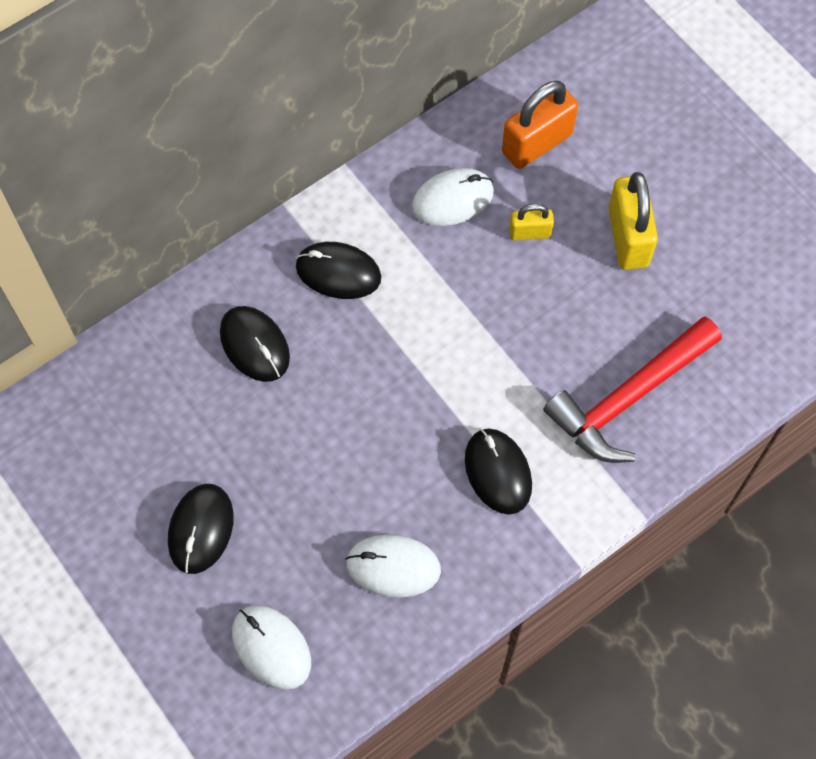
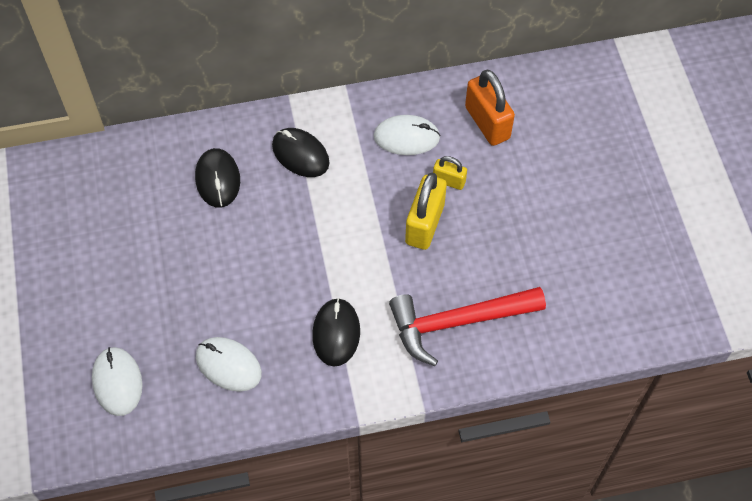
camera: 25 degrees right, 5 degrees down
(201, 529) = (115, 284): black mouse -> none
(537, 143) = (487, 123): orange padlock -> orange padlock turned 75 degrees clockwise
(628, 237) = (518, 212): yellow padlock -> yellow padlock (424, 224)

